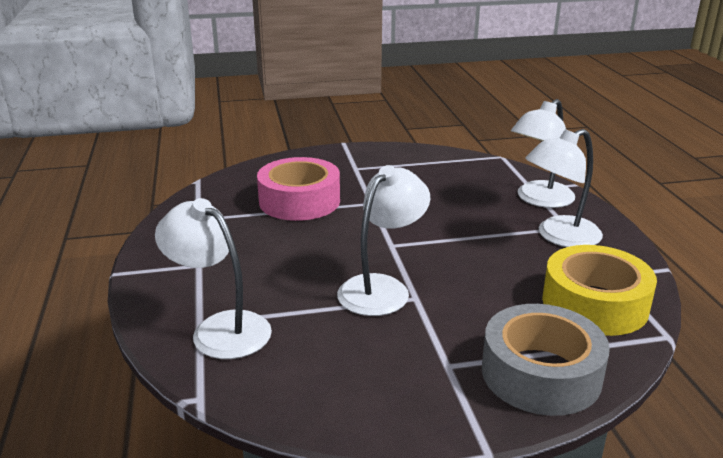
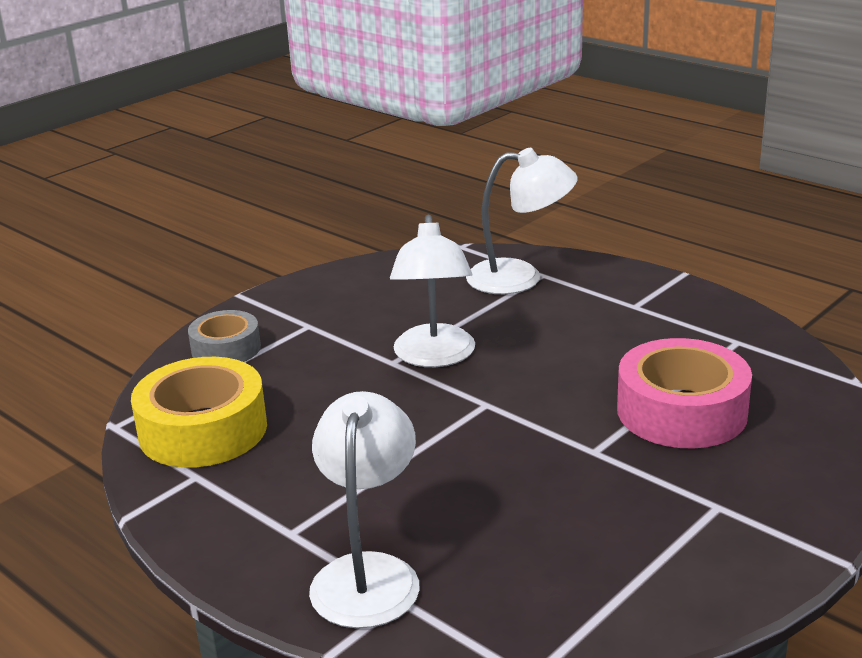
camera: 145 degrees right, 0 degrees up
(541, 373) = (226, 349): grey tape -> grey tape, size x0.60
(559, 237) = (292, 508): white lamp -> none

